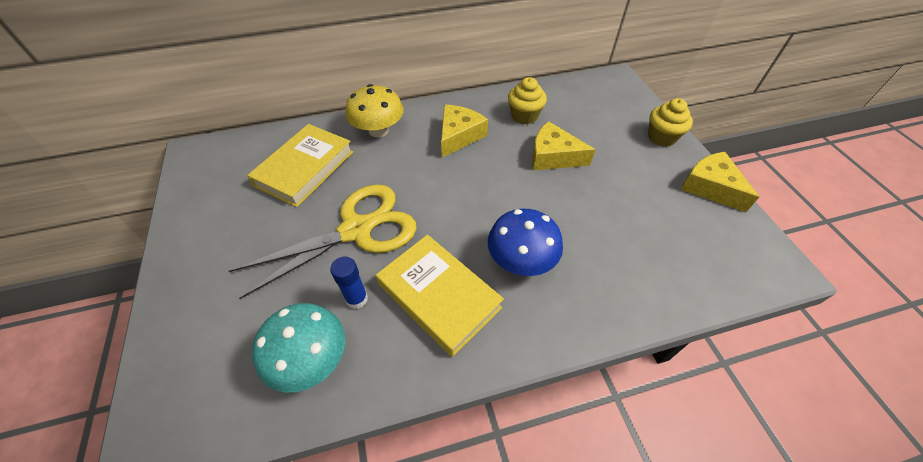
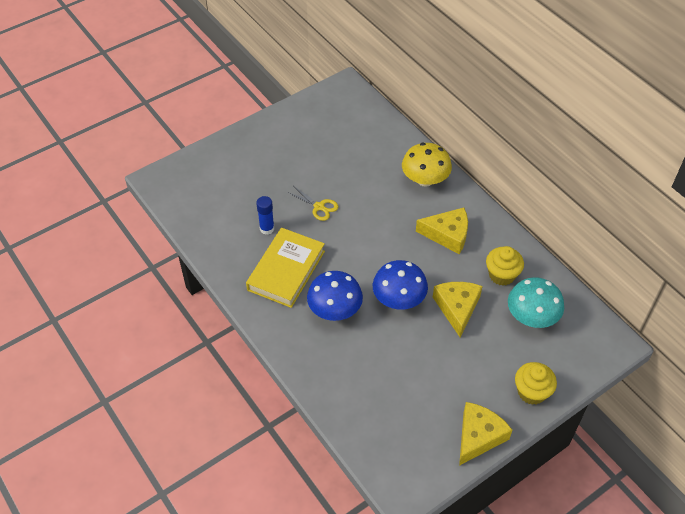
camera: 70 degrees right, 0 degrees up
(305, 168) = (361, 154): yellow book -> none
(311, 359) = (221, 223): turquoise mushroom -> turquoise mushroom (531, 316)
(356, 230) = (319, 207): yellow scissors -> yellow scissors, size x0.43
(526, 197) = (399, 299): none -> blue mushroom

